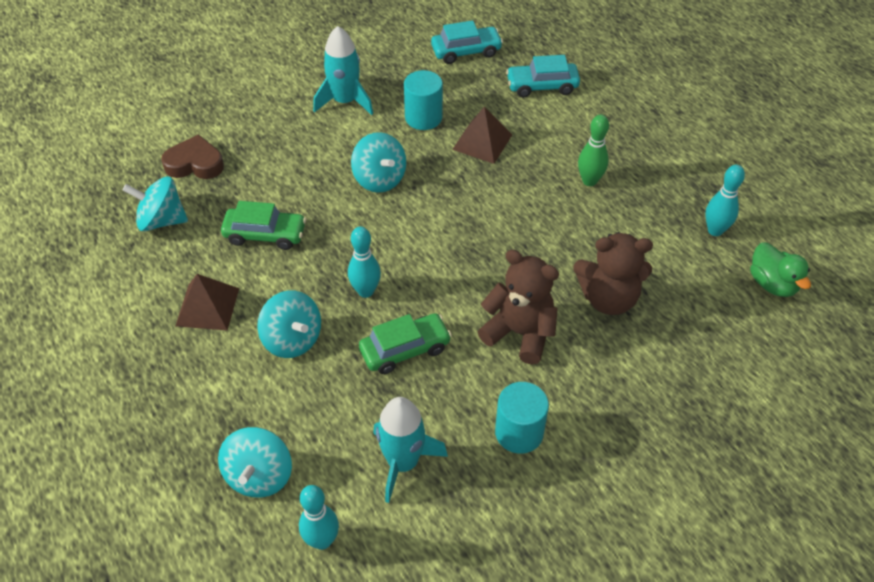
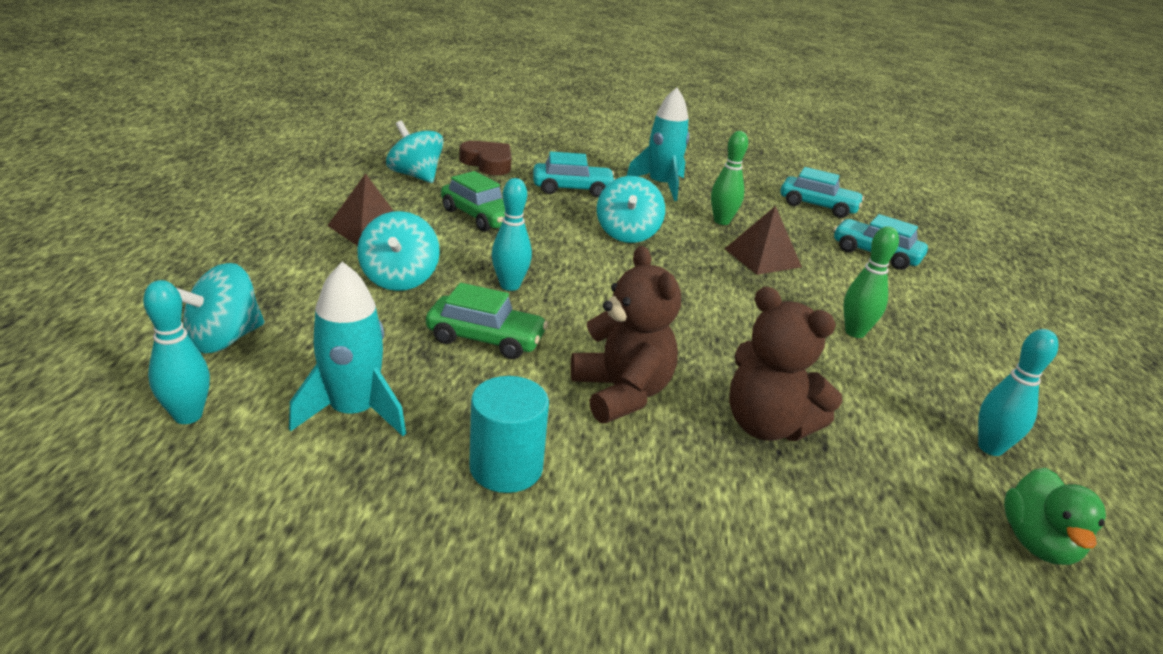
camera: 35 degrees right, 20 degrees down
(290, 152) = (572, 189): none -> turquoise car
(423, 117) = (721, 221): turquoise cylinder -> green bowling pin

